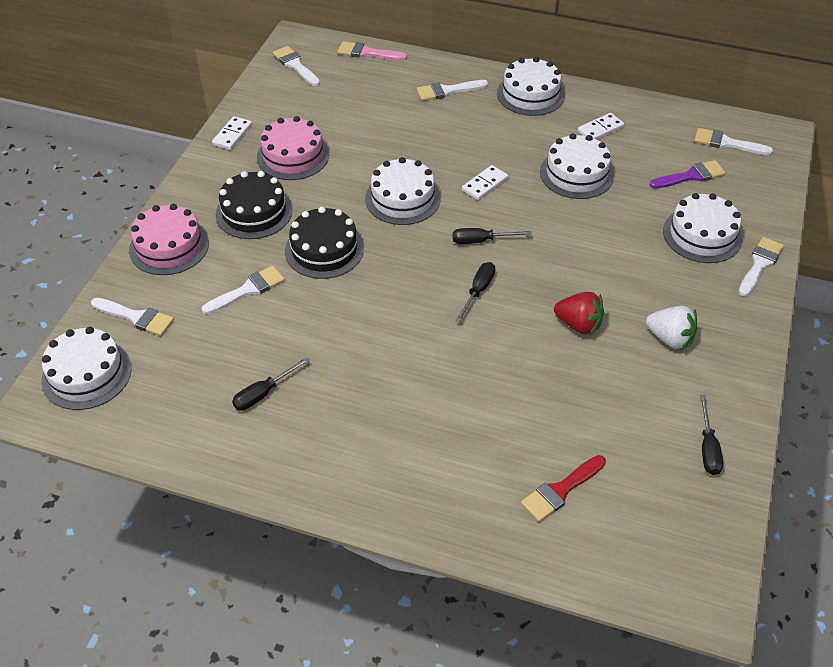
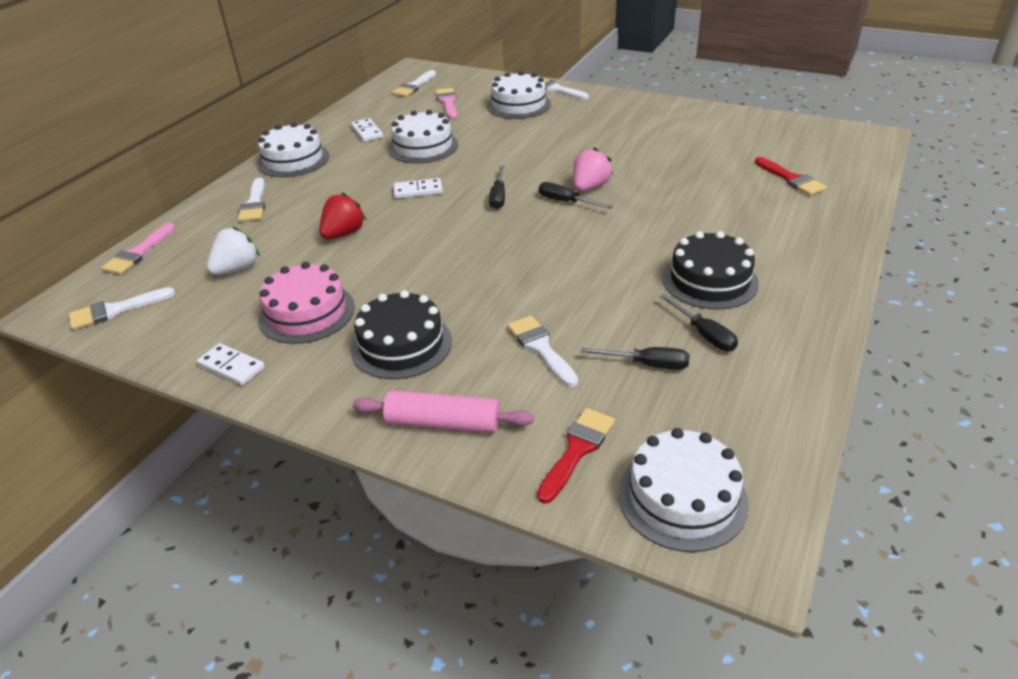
camera: 80 degrees left, 10 degrees down
(136, 317) = (577, 450): white brush -> red brush
(169, 246) = (443, 423): pink cake -> pink rolling pin
(324, 249) = (485, 290): black cake -> black cake (710, 280)
(402, 198) = (420, 237): white cake -> none
(485, 184) = (418, 191): white domino -> white domino turned 60 degrees counterclockwise
(510, 308) = (589, 187): none -> pink strawberry
(578, 324) = (613, 159): red strawberry -> red strawberry (343, 234)
(670, 338) = (630, 126): white strawberry -> white strawberry (237, 269)
(691, 176) = (447, 102): purple brush -> pink brush
(707, 448) = (737, 123): black screwdriver -> black screwdriver (647, 364)

